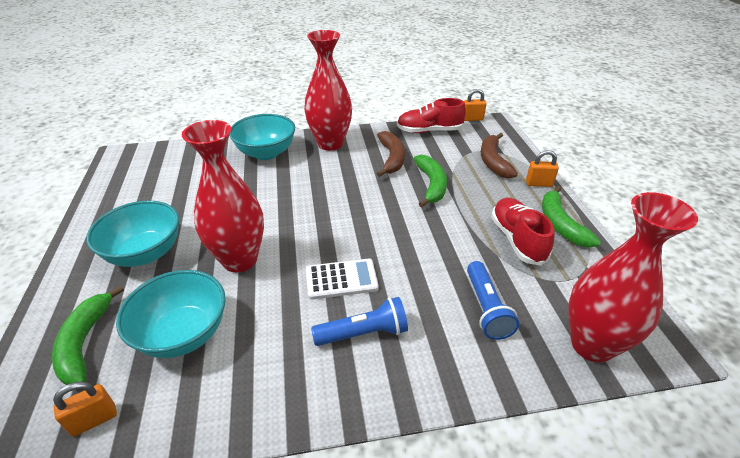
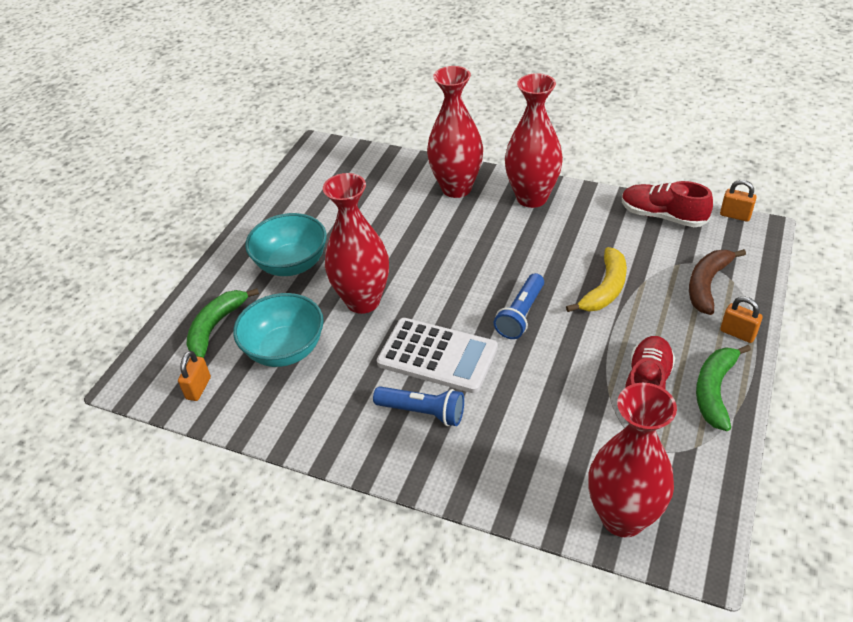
camera: 35 degrees right, 5 degrees up
(94, 420) = (198, 388): orange padlock -> orange padlock turned 75 degrees counterclockwise
(266, 153) = (456, 188): turquoise bowl -> red vase
(341, 279) = (437, 356): white calculator -> white calculator, size x1.53
(392, 158) = (587, 239): brown banana -> none
(431, 185) = (605, 289): green banana -> yellow banana
(486, 308) = (550, 440): blue flashlight -> blue flashlight (521, 314)

